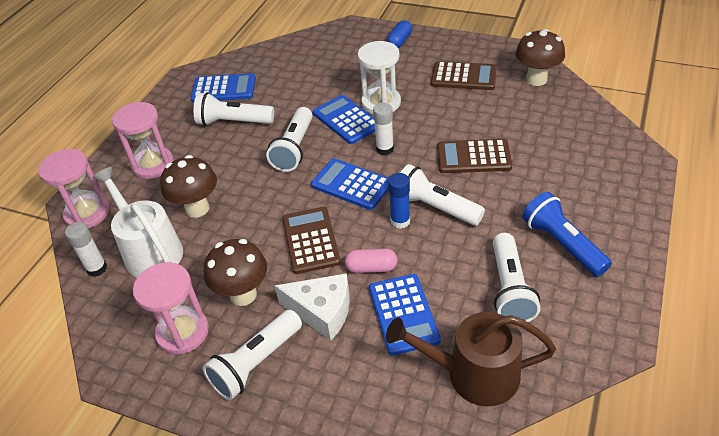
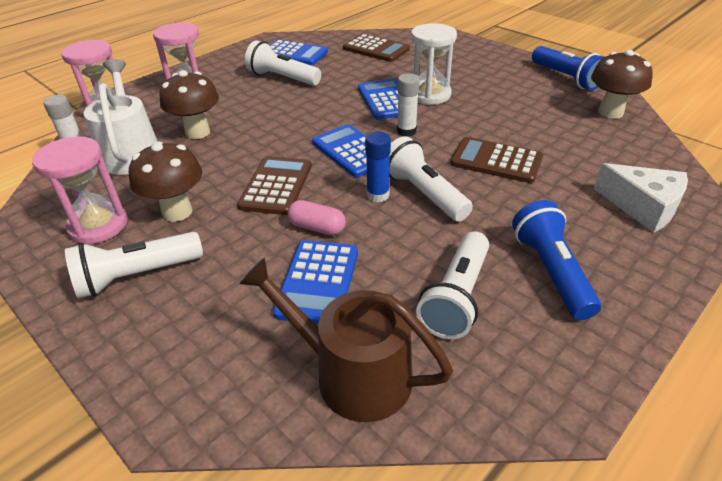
camera: 20 degrees right, 5 degrees down
(294, 149) = (320, 110): white flashlight -> none
(322, 311) = (237, 251): white cheese -> white cheese (643, 207)
(400, 41) = (482, 53): blue capsule -> none
(464, 77) = (529, 93): brown calculator -> brown calculator (376, 49)
(485, 51) = (566, 78): none -> blue flashlight

